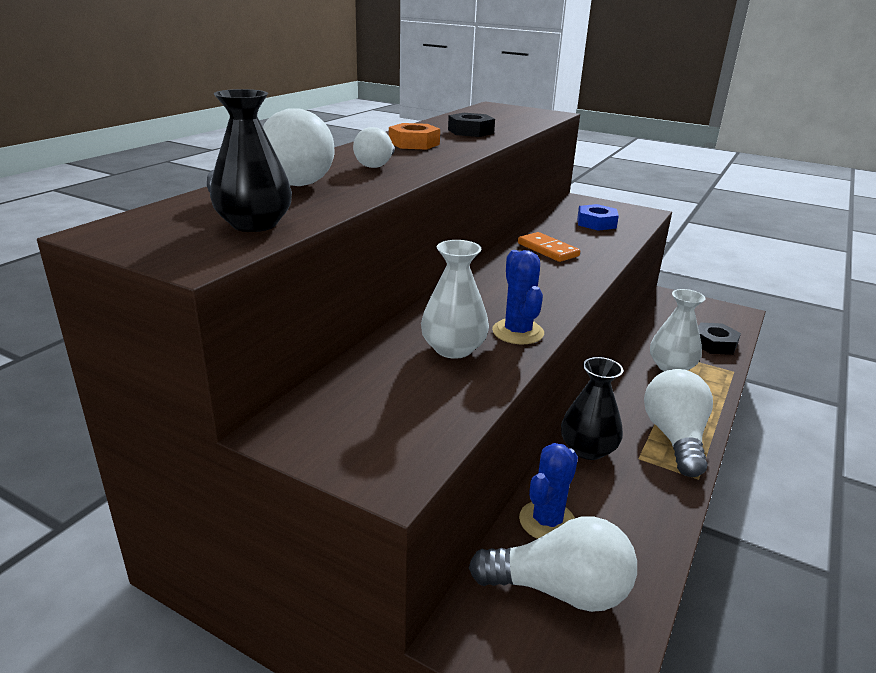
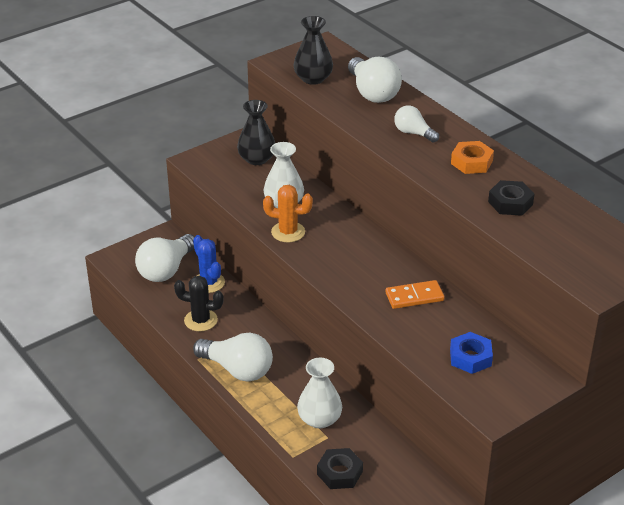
camera: 115 degrees right, 10 degrees up
(518, 332) = (288, 232): blue cactus -> orange cactus
(588, 449) = (253, 323): black vase -> black vase (257, 159)
(630, 500) = (201, 320): none -> black cactus

